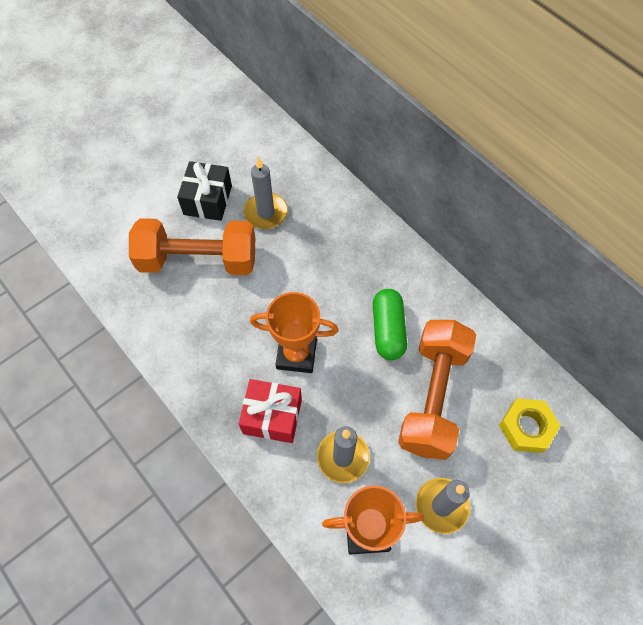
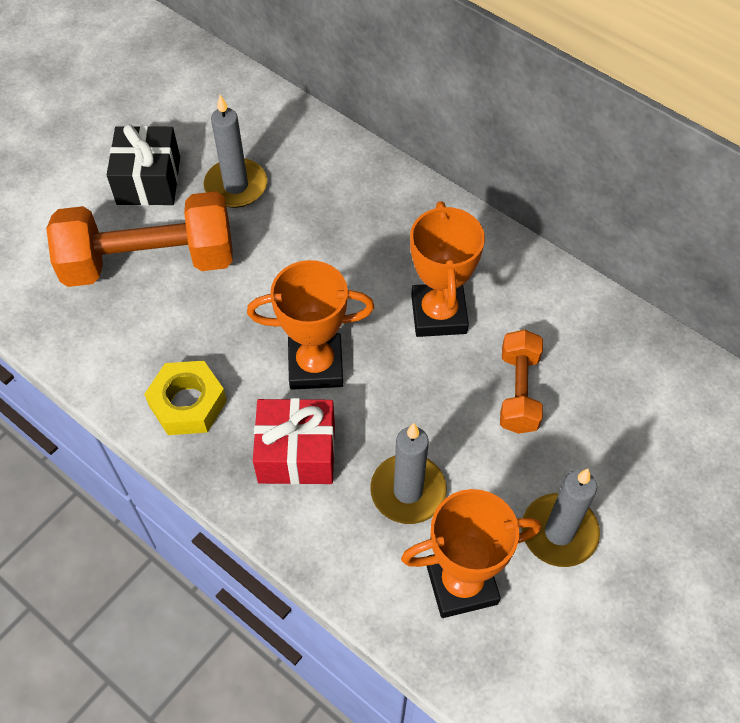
camera: 10 degrees left, 5 degrees down
(388, 330) = (439, 314): green capsule -> orange trophy
(433, 397) = (518, 391): orange dumbbell -> orange dumbbell, size x0.54
(526, 428) = (654, 411): yellow nut -> yellow nut (188, 403)

